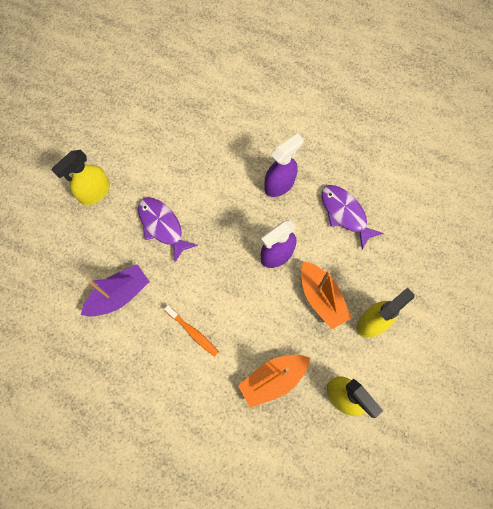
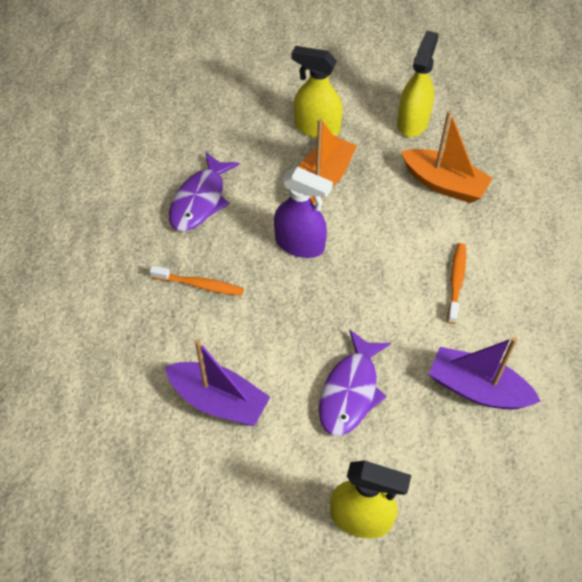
camera: 120 degrees left, 15 degrees down
(200, 159) = (218, 401): none -> purple boat
(279, 184) = (200, 285): purple spray bottle -> orange toothbrush

